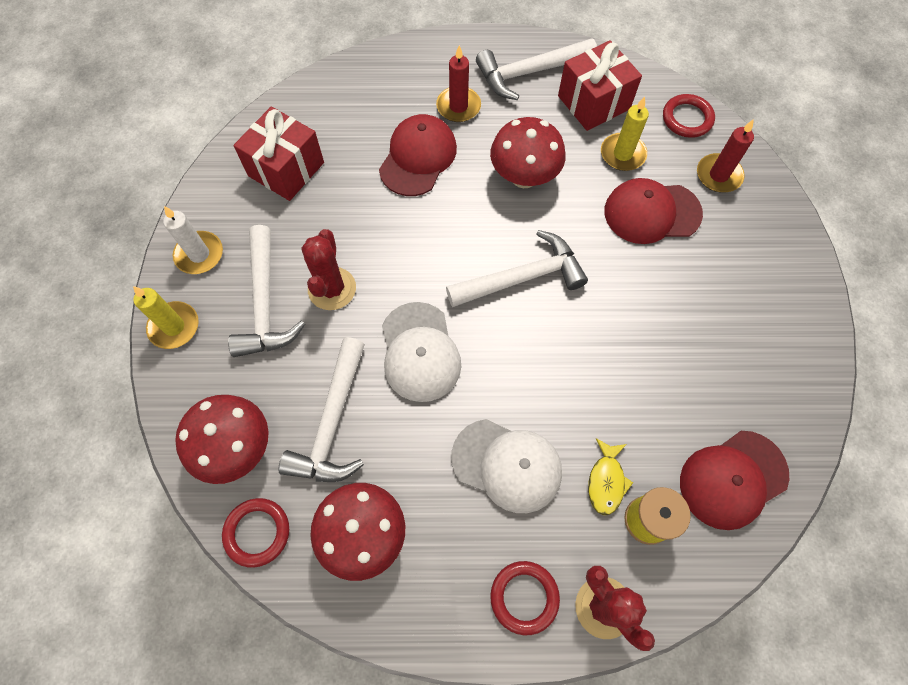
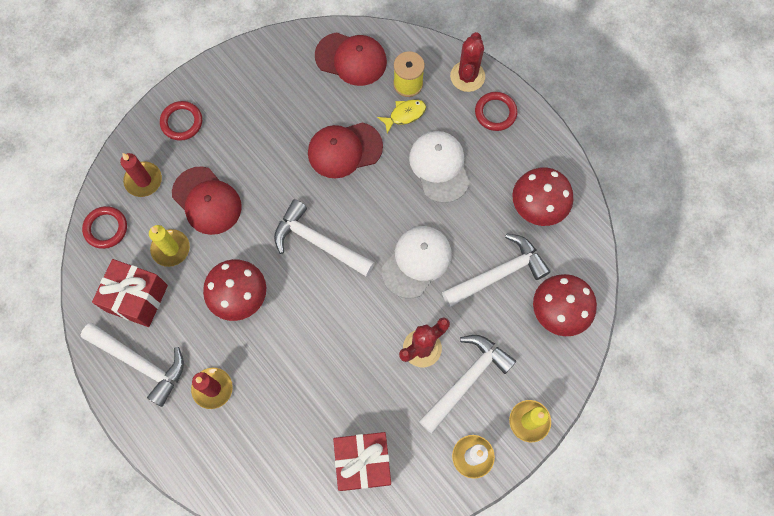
camera: 130 degrees left, 5 degrees up
(257, 532) = (585, 260): red ring -> red ring (182, 122)
(418, 157) = (280, 379): red cap -> red cap (344, 150)

